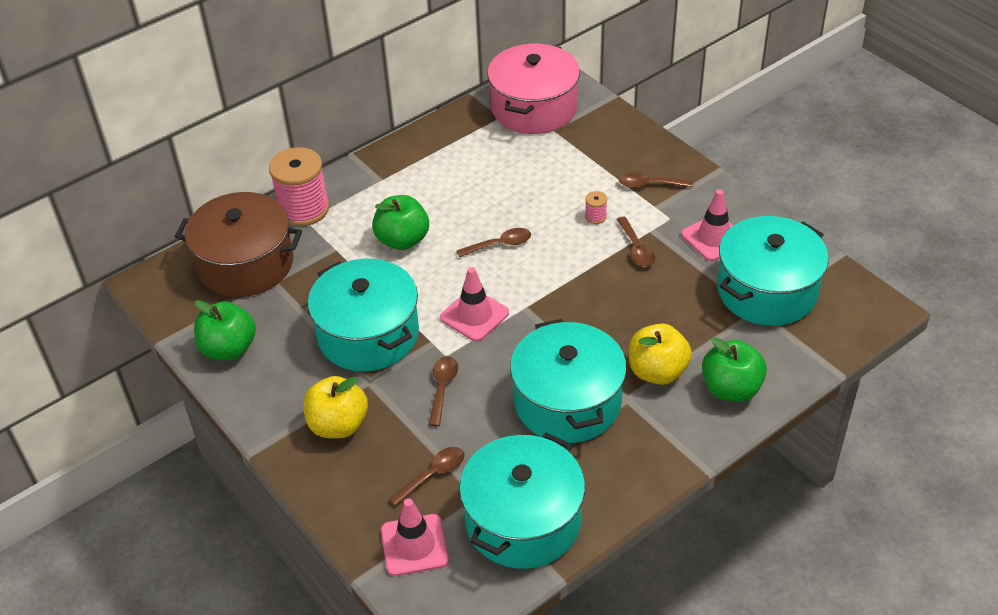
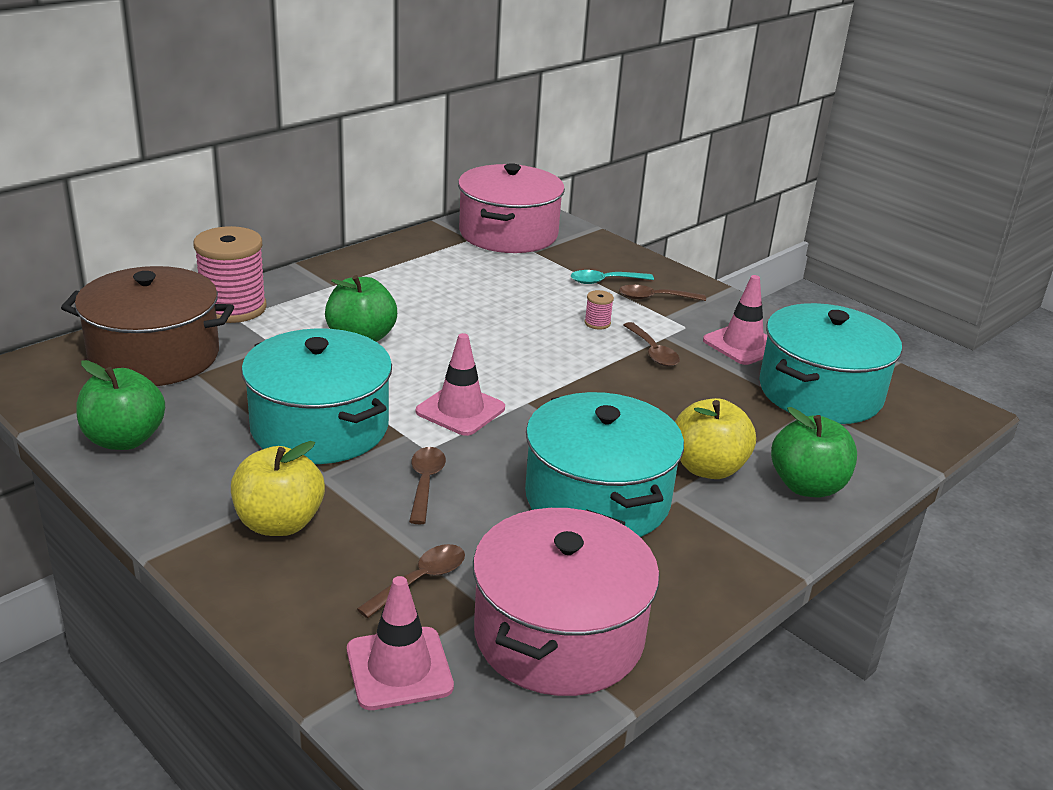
camera: 10 degrees left, 15 degrees down
(500, 244) = (484, 345): brown spoon -> none
(523, 520) = (558, 635): turquoise pot -> pink pot
(610, 165) = (605, 281): none -> turquoise spoon

